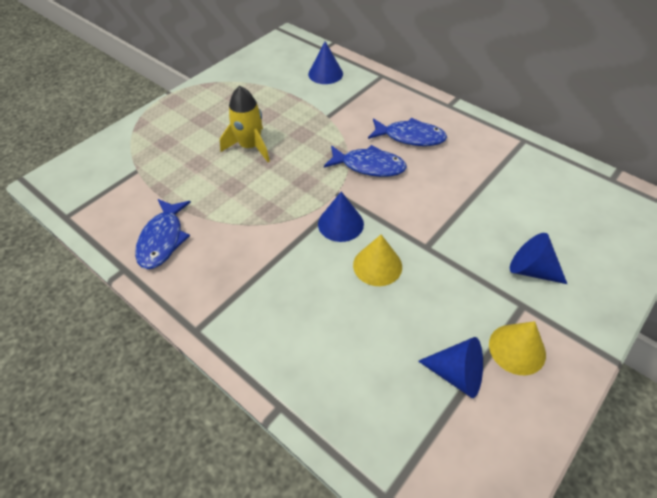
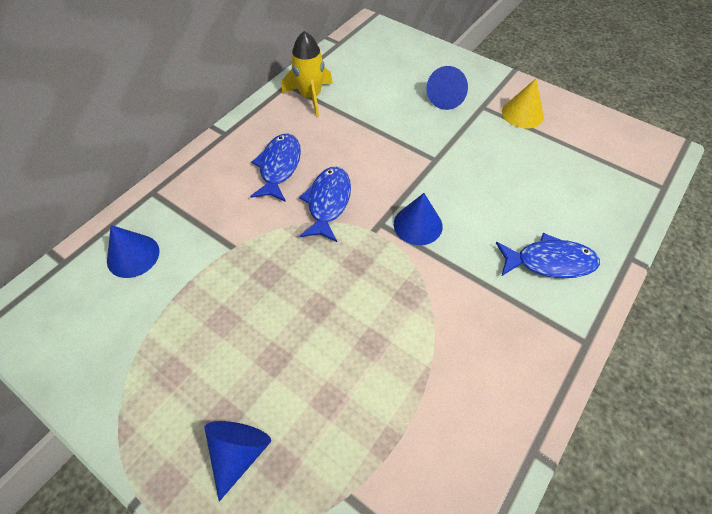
camera: 95 degrees left, 5 degrees up
(163, 239) = (476, 412): blue fish -> blue fish (549, 262)
(250, 146) = (292, 333): yellow rocket -> yellow rocket (310, 96)
(377, 265) = (465, 194): yellow cone -> none
(457, 374) = (555, 147): blue cone -> blue cone (239, 452)

